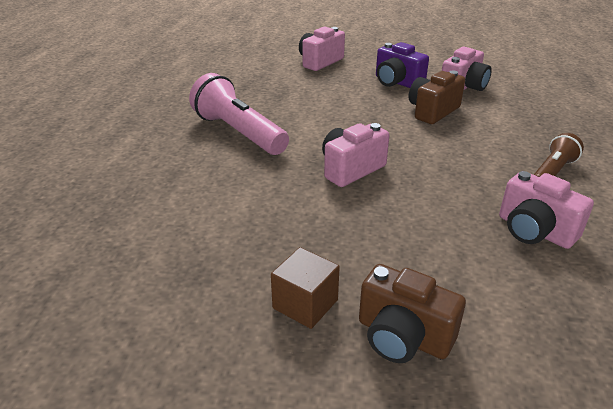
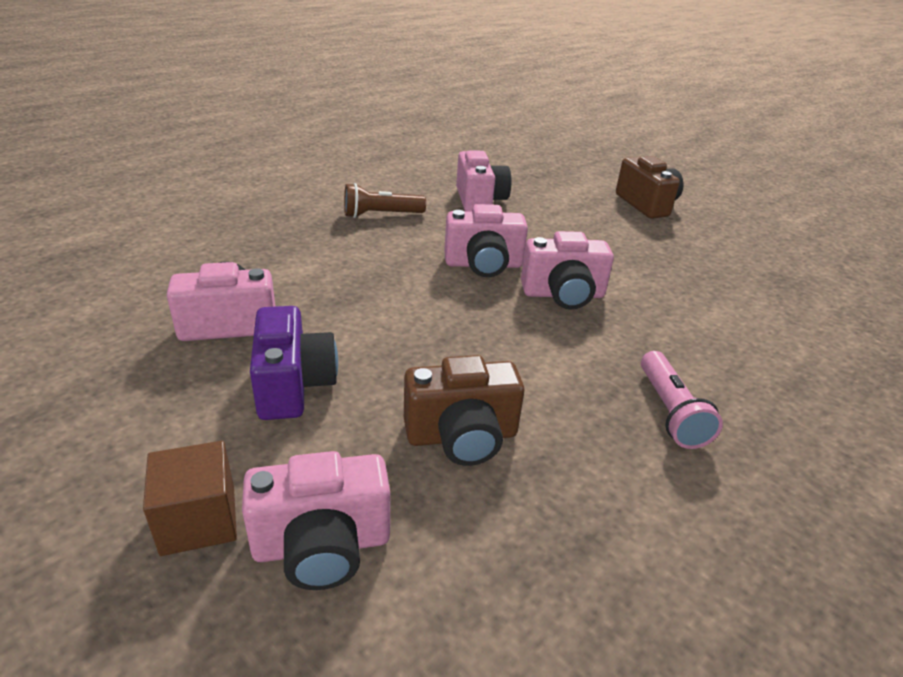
camera: 145 degrees left, 0 degrees up
(239, 132) = (670, 412): pink flashlight -> pink flashlight, size x0.58
(305, 304) = (700, 235): brown cube -> brown cube (198, 520)
(424, 167) = (483, 265): none -> pink camera
(432, 111) = (353, 311): brown camera -> brown camera (462, 436)

